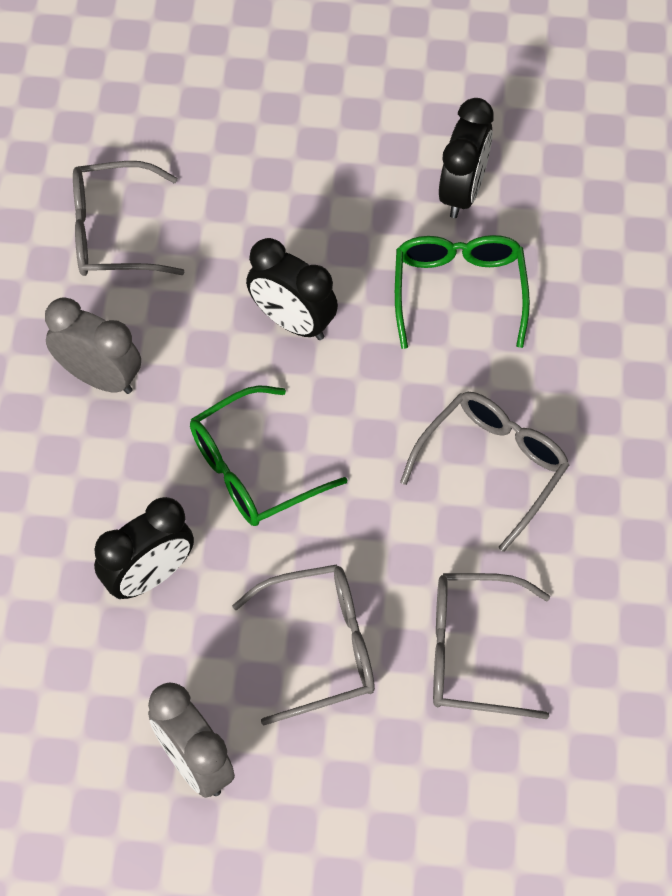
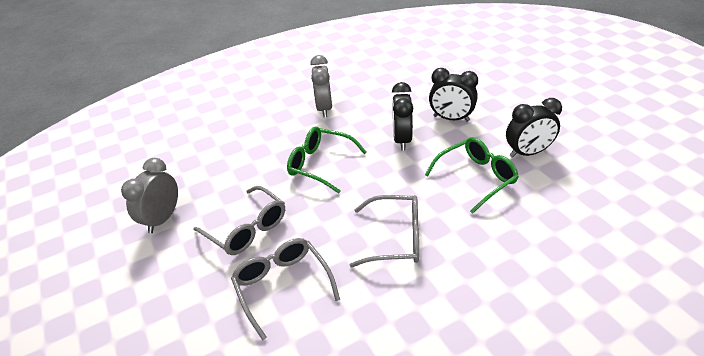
camera: 60 degrees right, 20 degrees down
(114, 232) = (389, 82): grey glasses -> none
(149, 576) = (246, 162): black clock -> black clock (451, 118)

